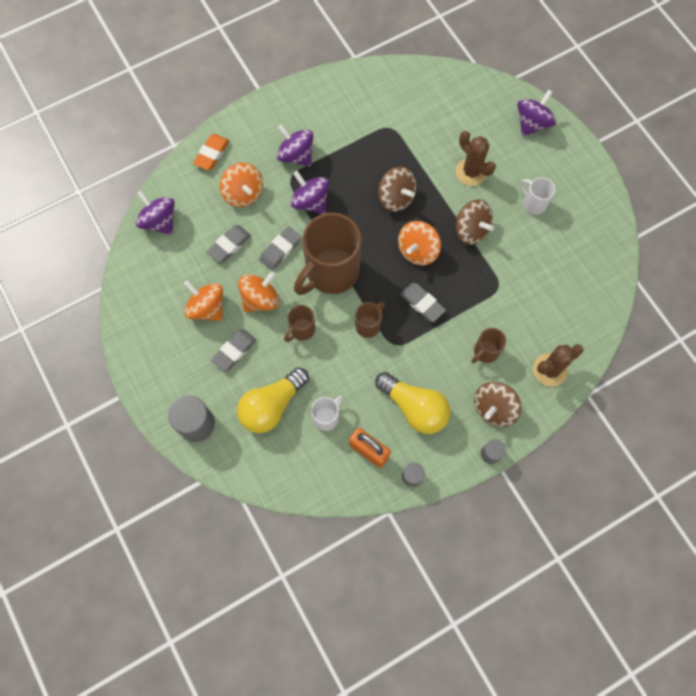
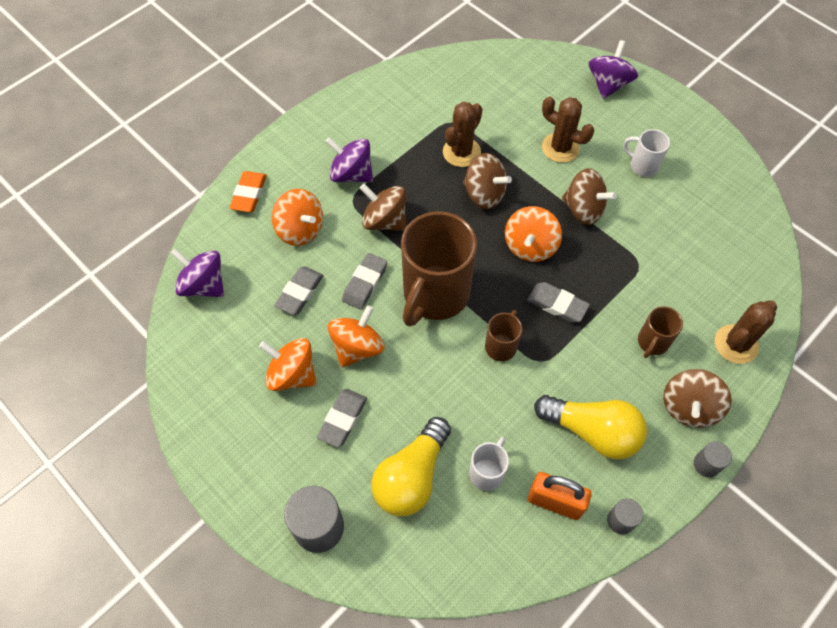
camera: 15 degrees left, 10 degrees down
(301, 330) = (420, 372): brown mug -> none
(310, 202) = (384, 221): purple spinning top -> brown spinning top
(389, 157) = (461, 152): none -> brown cactus

